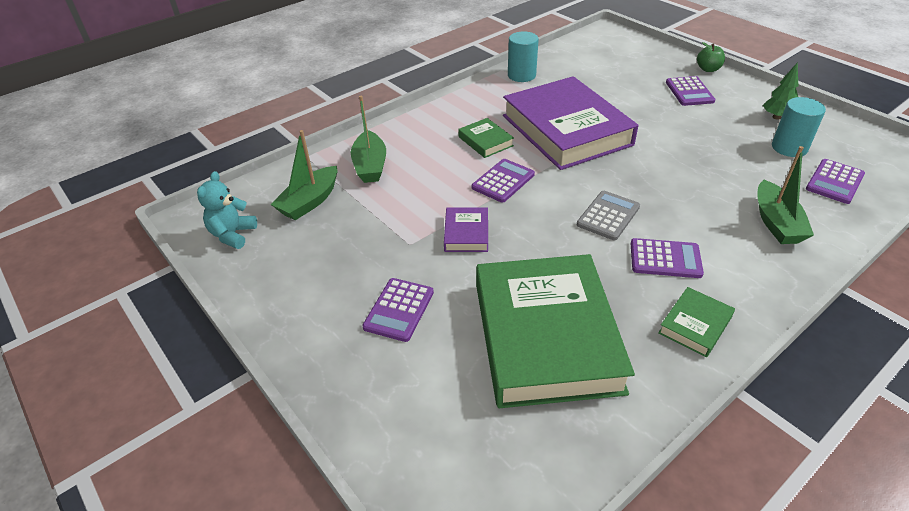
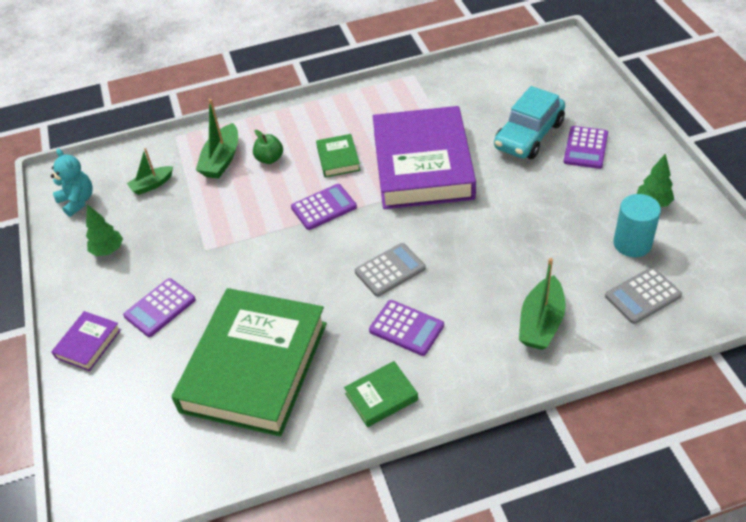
camera: 25 degrees right, 5 degrees up
(232, 235) = (77, 201): turquoise teddy bear -> turquoise teddy bear turned 105 degrees clockwise
(300, 271) = (108, 251): none -> green tree
(309, 201) = (152, 185): green boat -> green boat, size x0.64
(466, 233) = (257, 252): purple book -> purple book (88, 343)
(521, 75) = (427, 86): turquoise cylinder -> none
(637, 92) = (529, 135): none -> turquoise car
(708, 69) = (632, 123): green apple -> green apple (269, 159)
(834, 182) = (642, 296): purple calculator -> grey calculator

